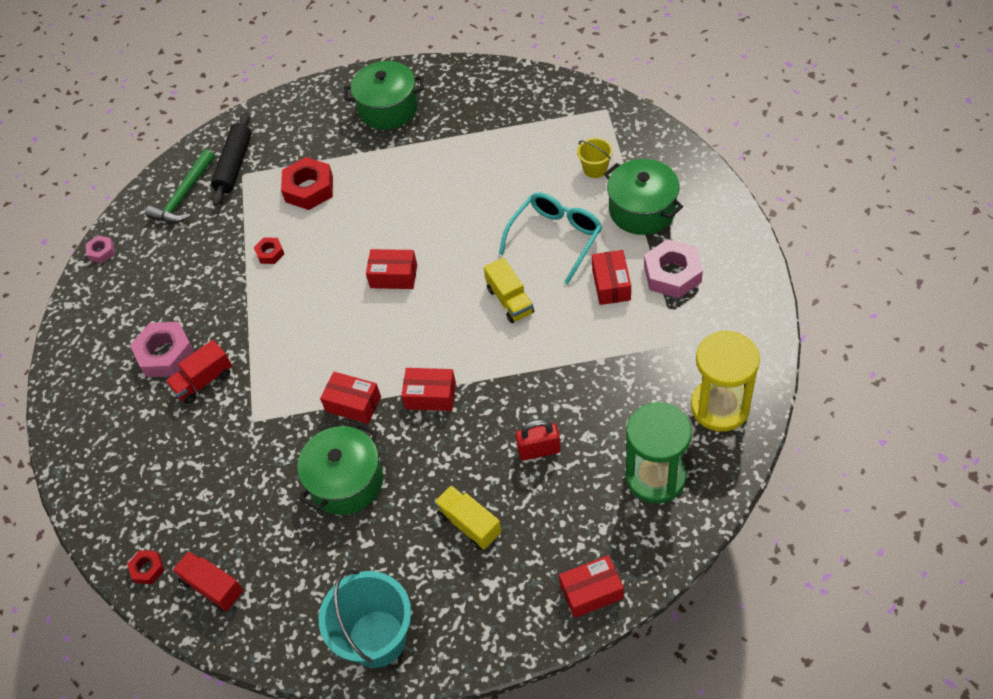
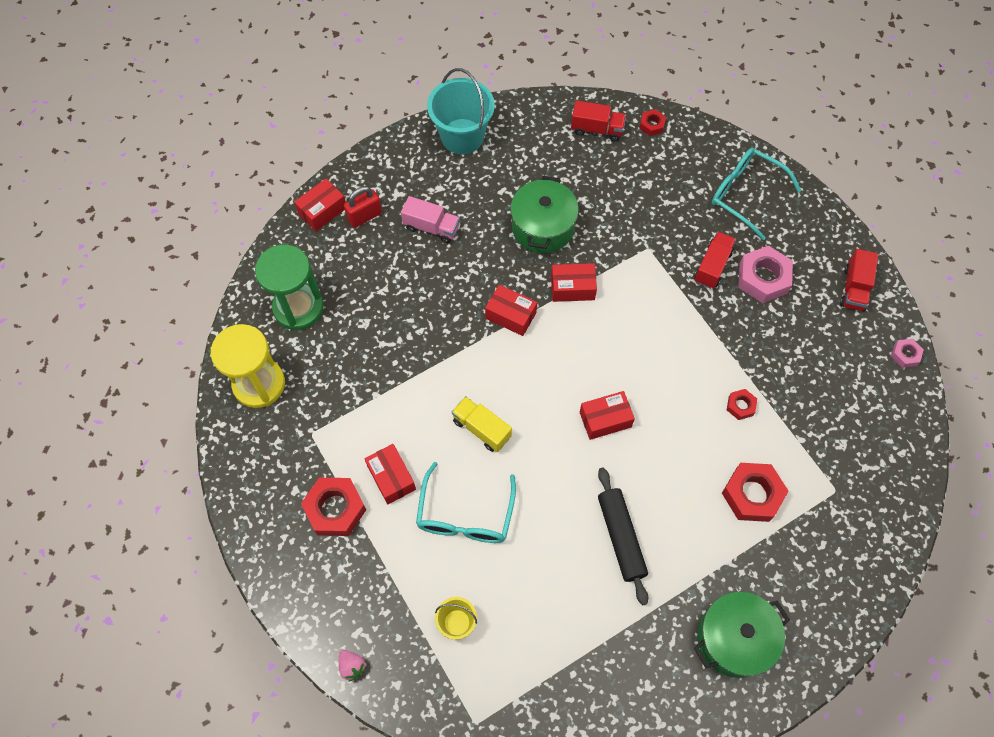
camera: 150 degrees right, 10 degrees up
(93, 319) = (854, 288): none -> red truck
(114, 446) = (745, 194): none -> turquoise glasses
(184, 196) = (876, 443): green hammer -> none
(234, 165) = (853, 500): black rolling pin -> black rolling pin (620, 537)
(430, 396) = (510, 315): red box -> red box turned 45 degrees clockwise
(469, 524) = (431, 227): yellow truck -> pink truck
(539, 450) = (400, 299): red padlock -> red padlock (365, 216)
(642, 210) = (388, 581): green pot -> none
(672, 274) = (335, 509): pink nut -> red nut
(691, 163) = (352, 666): none -> pink strawberry

